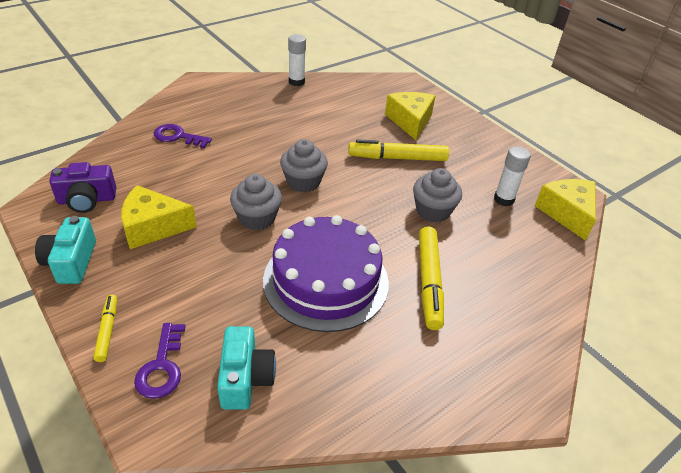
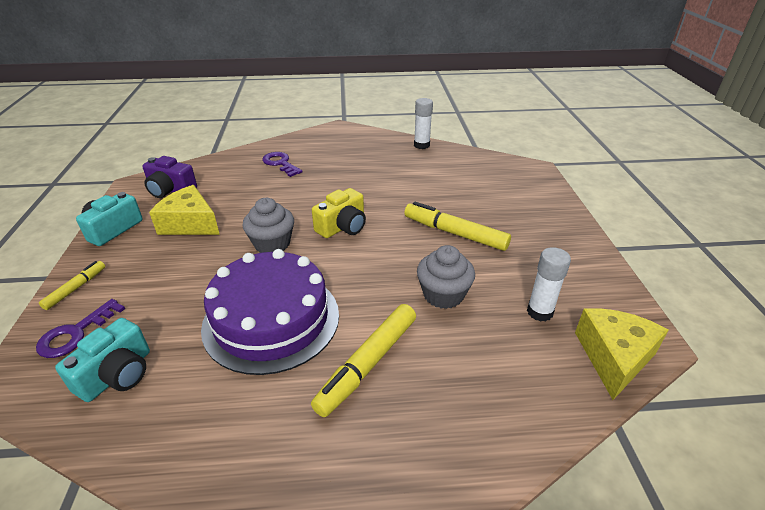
camera: 35 degrees right, 5 degrees down
(303, 182) = (342, 227): grey cupcake -> yellow camera
(410, 121) = (502, 204): yellow cheese -> none

